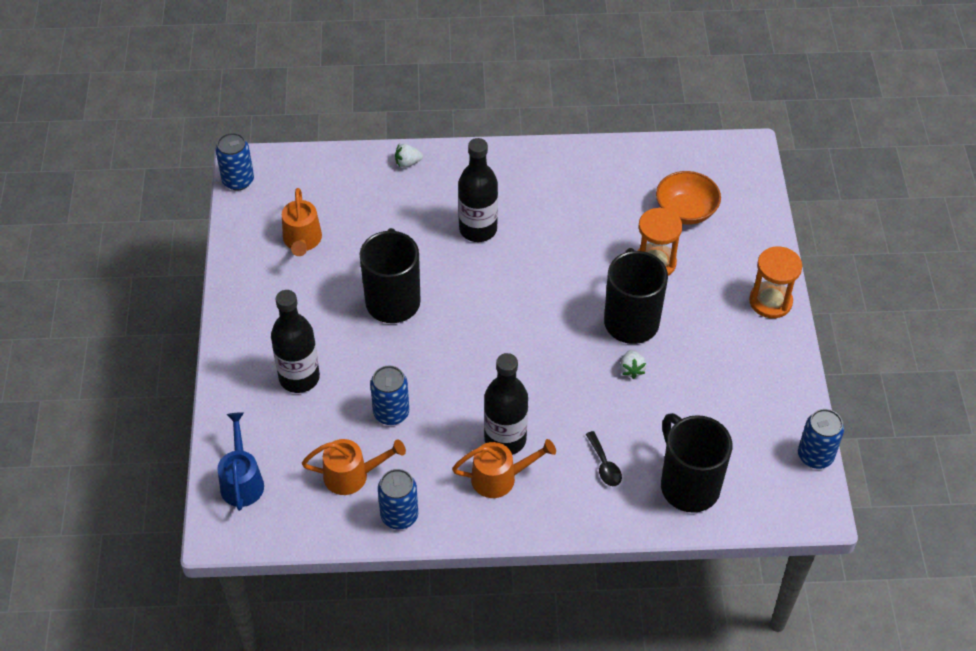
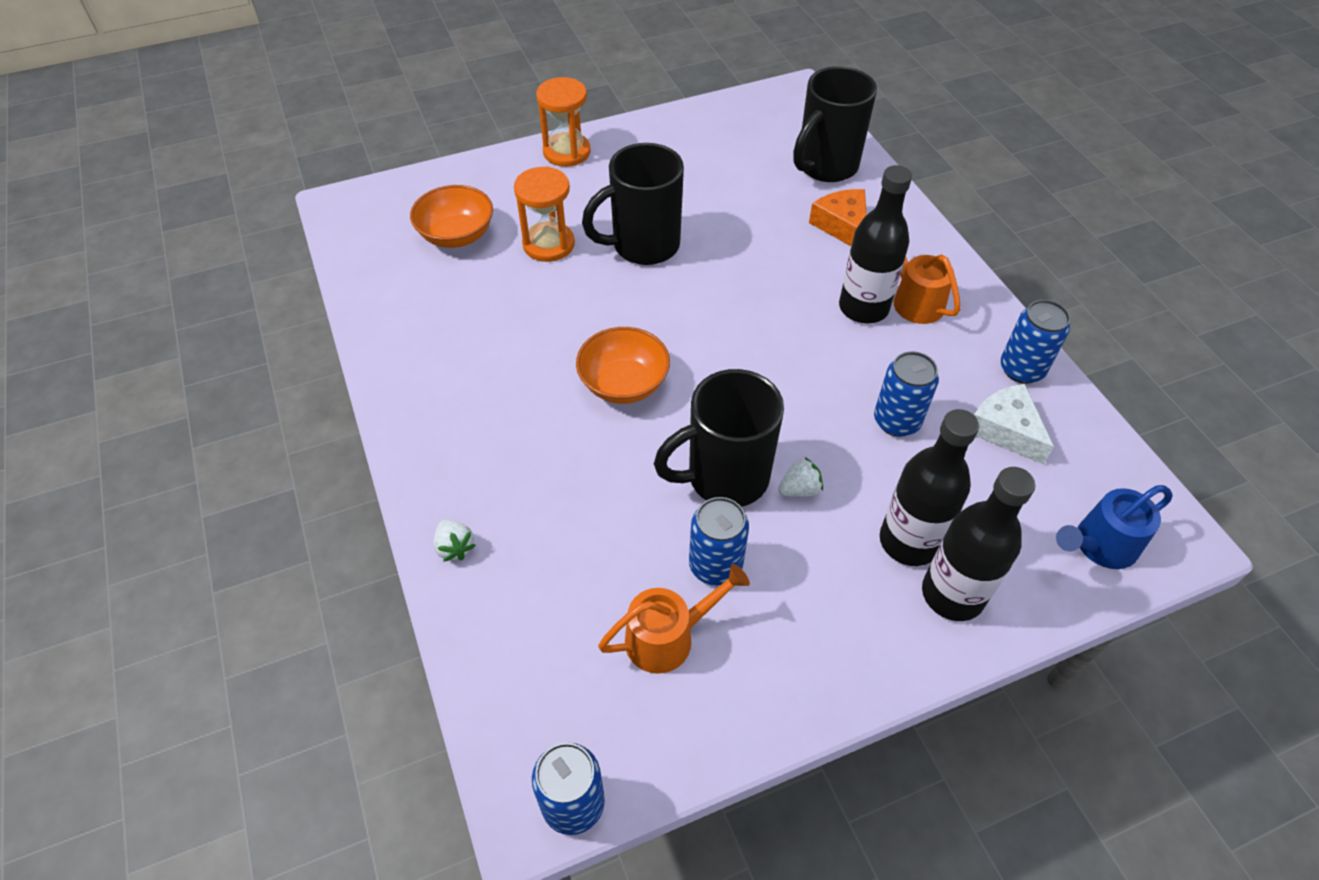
camera: 110 degrees left, 0 degrees up
(353, 475) = (1005, 430): orange watering can -> white cheese
(478, 229) = (559, 421): black bottle -> black bottle (952, 594)
(494, 271) = (624, 384): none -> orange bowl
(604, 465) = (842, 226): black spoon -> orange cheese
(631, 369) = (710, 232): white strawberry -> white strawberry (799, 489)
(815, 456) = (740, 99): blue can -> blue can (715, 565)

